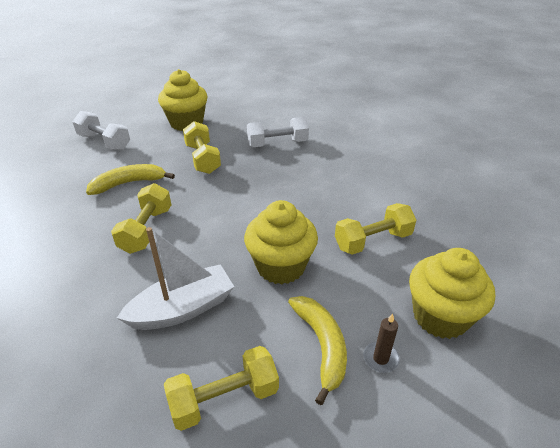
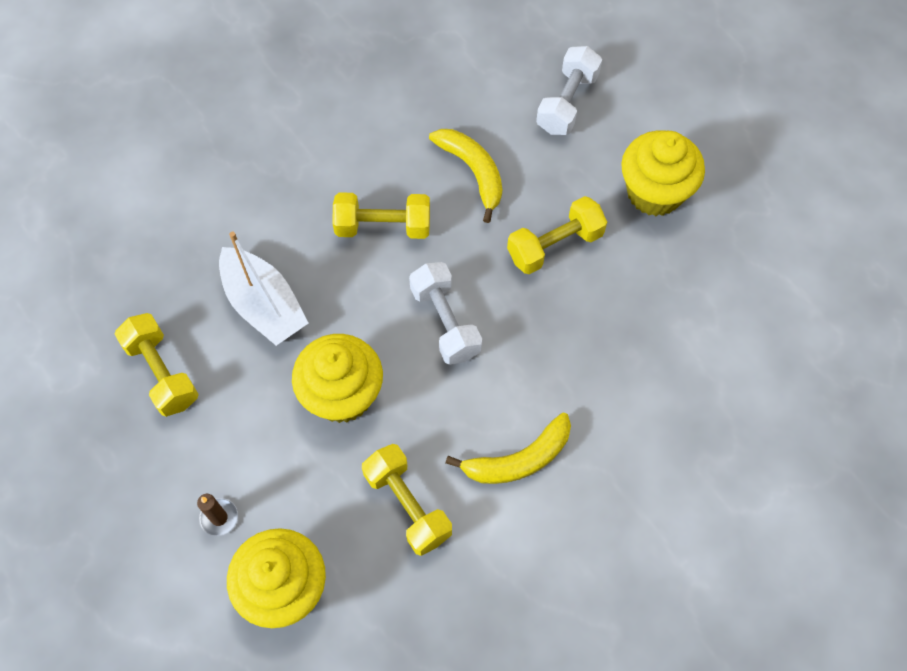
camera: 80 degrees right, 25 degrees up
(277, 143) = (626, 343): white dumbbell -> white dumbbell (445, 322)
(321, 345) = (230, 455): yellow banana -> yellow banana (519, 459)

